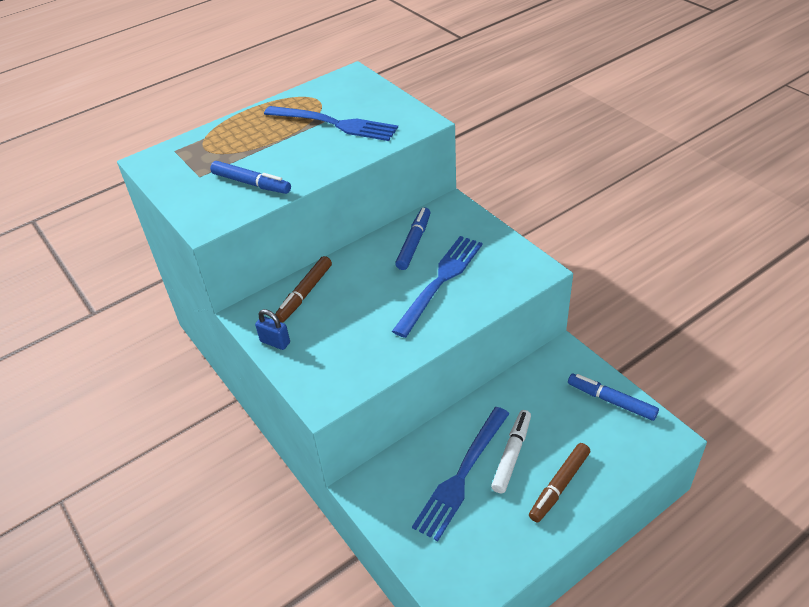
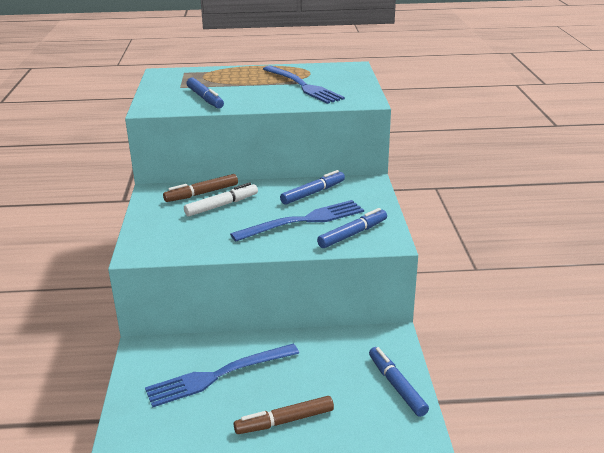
camera: 30 degrees right, 15 degrees down
(275, 342) = (149, 211): blue padlock -> none
(499, 276) = (353, 234): none -> blue marker
(512, 454) = (271, 381): white marker -> white marker (222, 205)

